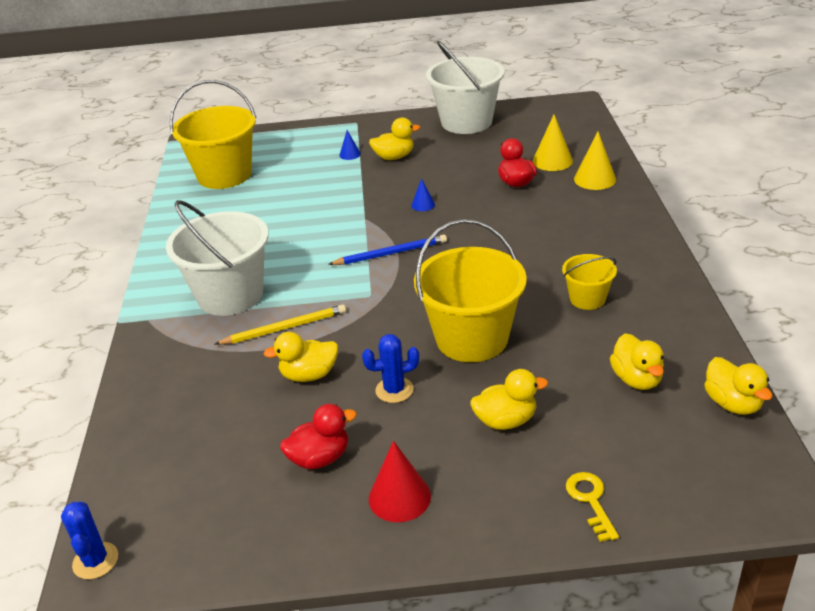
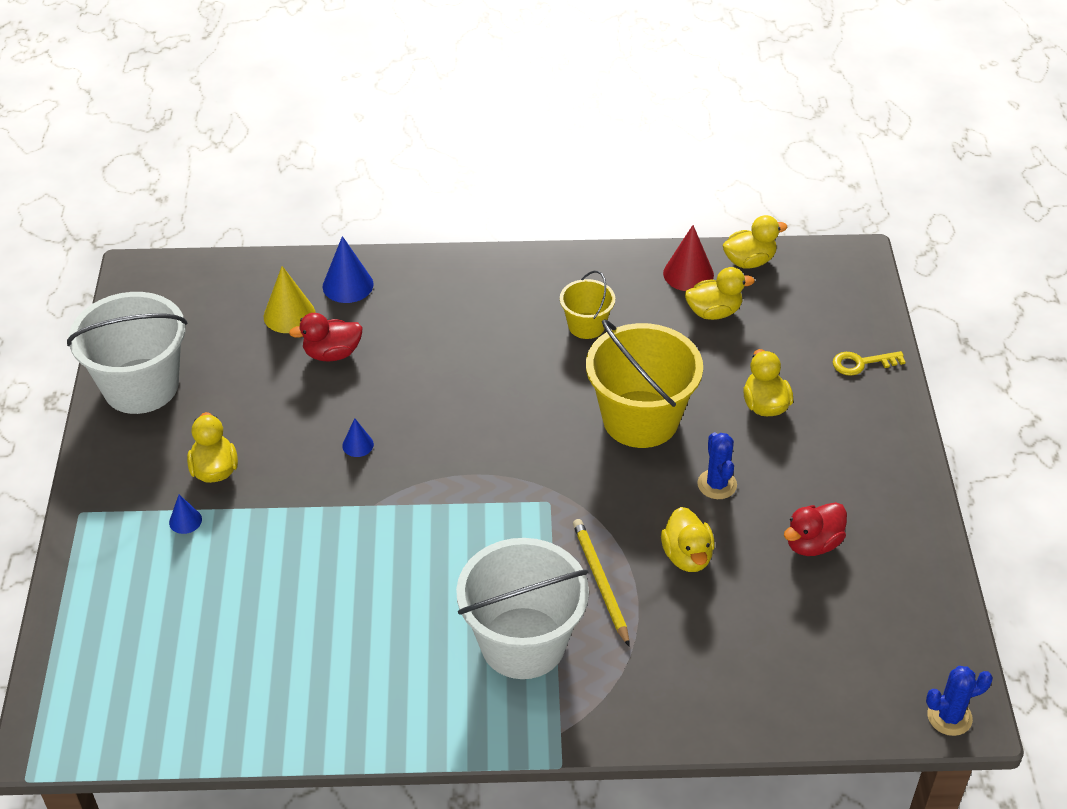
camera: 90 degrees left, 10 degrees up
(224, 175) = (189, 679): yellow bucket -> none
(320, 458) = (812, 544): red duck -> red duck turned 105 degrees counterclockwise
(391, 253) = (464, 480): blue pencil -> none
(399, 497) = (861, 485): red cone -> red cone (688, 274)
(595, 179) = (348, 285): yellow cone -> blue cone

